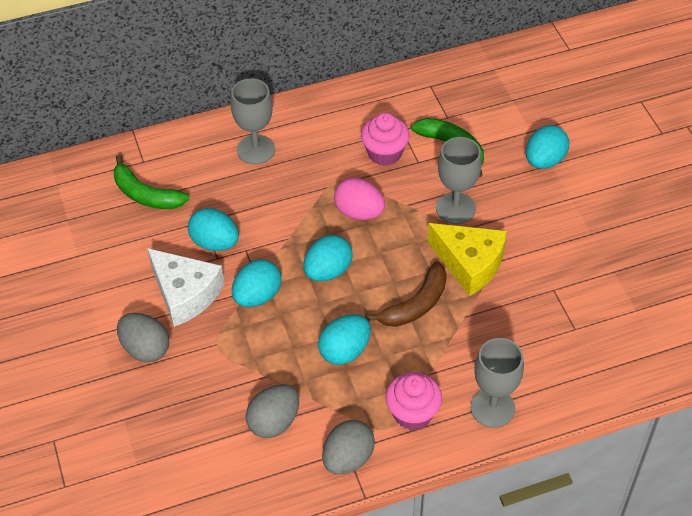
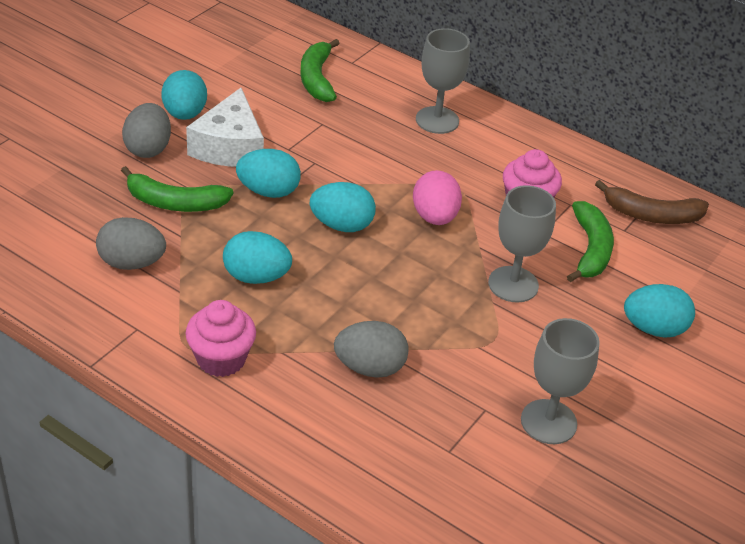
camera: 50 degrees right, 10 degrees down
(215, 243) = (304, 140): turquoise egg -> turquoise egg (185, 114)
(225, 362) = (175, 203): none -> green banana
(348, 458) = (128, 333): grey egg -> grey egg (370, 367)
(416, 304) = (360, 305): brown banana -> brown banana (652, 215)
(469, 263) = (452, 325): yellow cheese -> none
(492, 408) = (280, 421): grey goblet -> grey goblet (548, 422)

